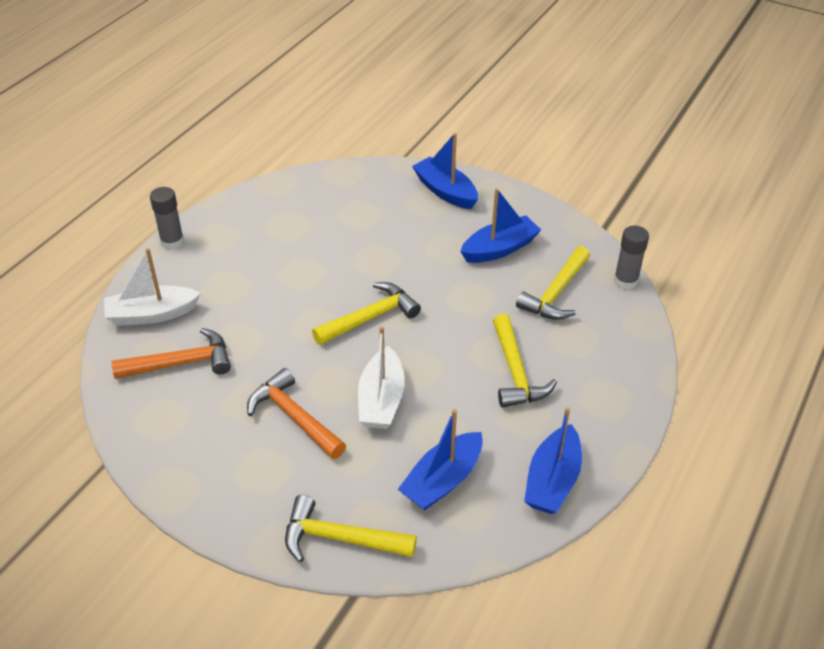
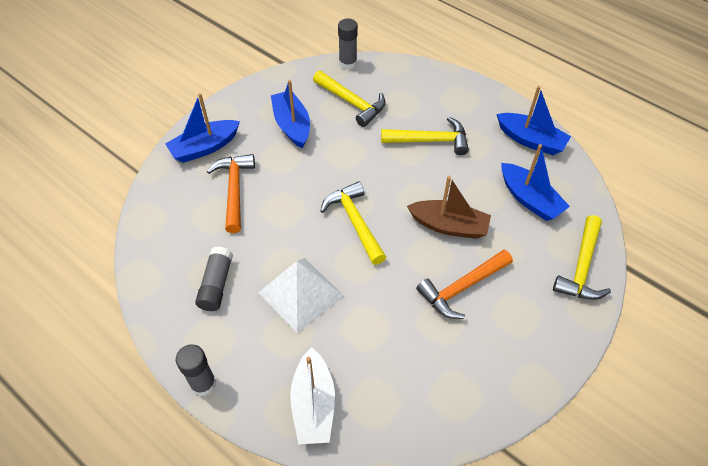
camera: 80 degrees left, 10 degrees up
(181, 363) = (387, 376): orange hammer -> orange hammer (234, 190)
(271, 289) = (301, 294): none -> white pyramid
(275, 230) = (216, 284): none -> grey glue stick
(381, 400) = (449, 226): white boat -> brown boat

